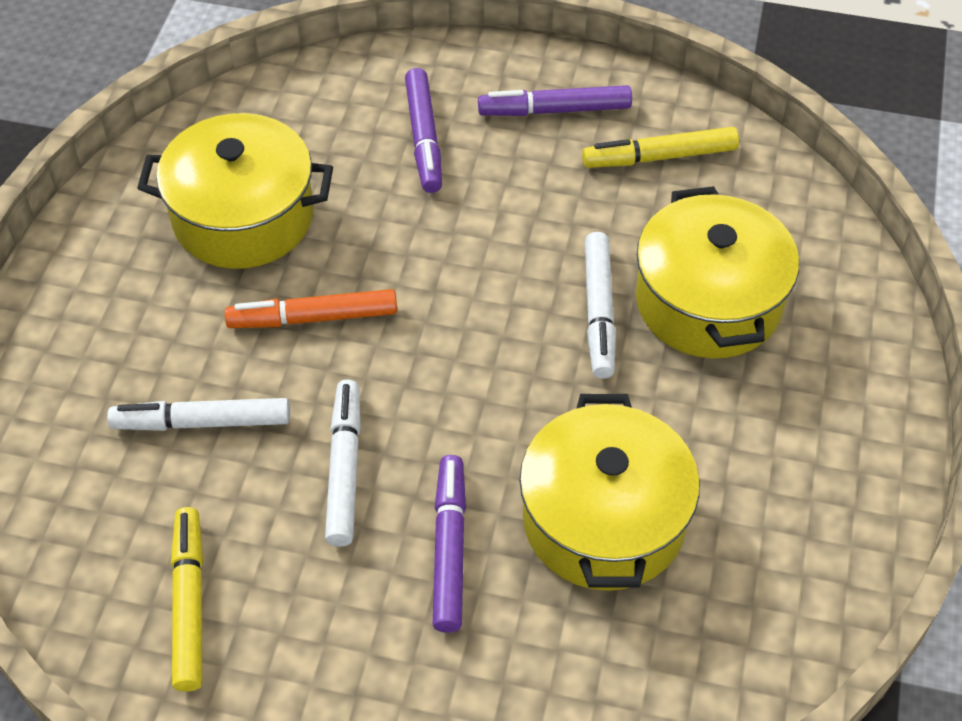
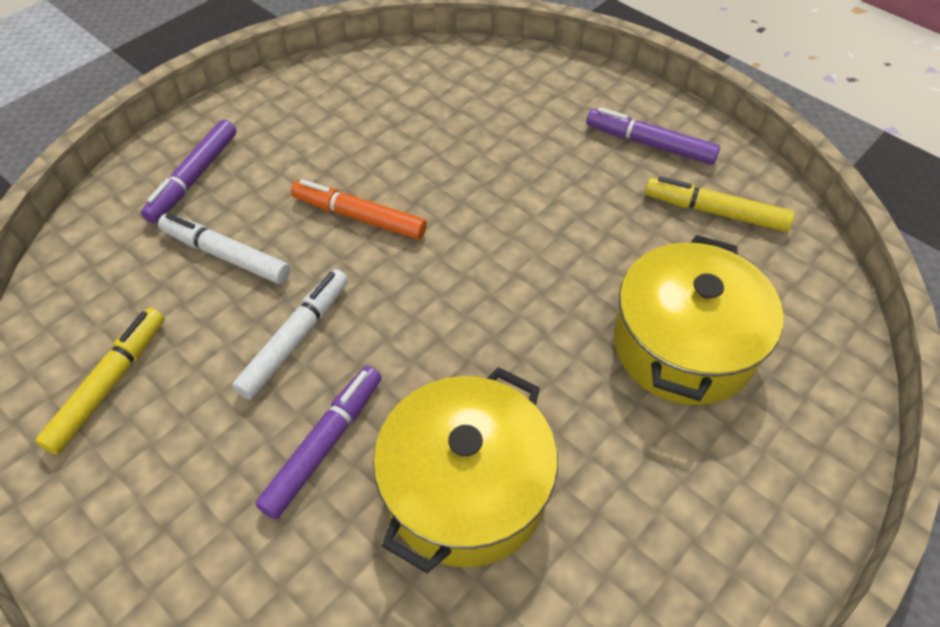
camera: 30 degrees right, 0 degrees up
(243, 217) = (366, 127): yellow pot -> none
(424, 138) = (534, 125): purple marker -> purple marker (194, 178)
(599, 311) = (582, 310): white marker -> none

